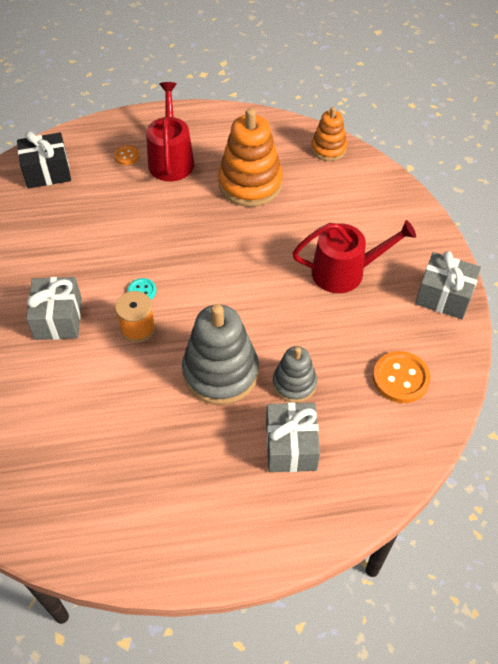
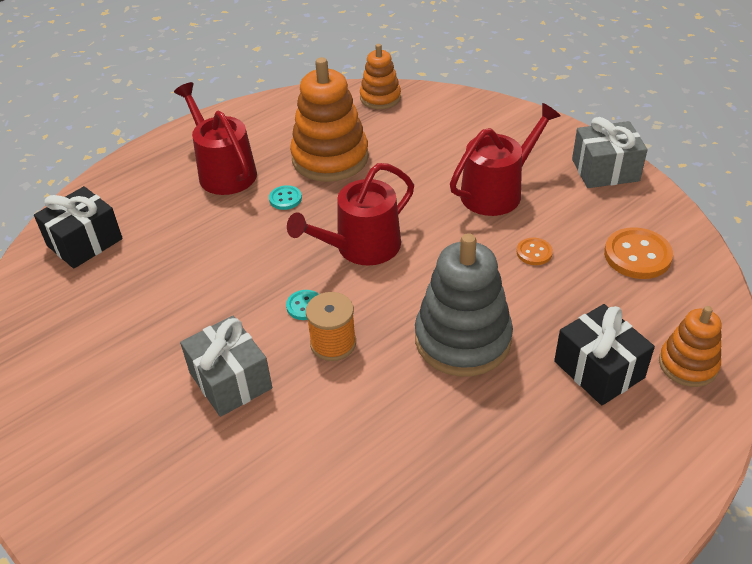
camera: 30 degrees left, 10 degrees down
(126, 156) = (169, 188): orange button -> orange button (534, 252)
(194, 202) = (285, 199): none -> turquoise button
(213, 267) = (361, 247): none -> red watering can
(291, 446) = (599, 369): grey gift -> black gift
(294, 383) = (546, 311): grey stacking toy -> none
(356, 479) = (688, 364): none -> orange stacking toy

